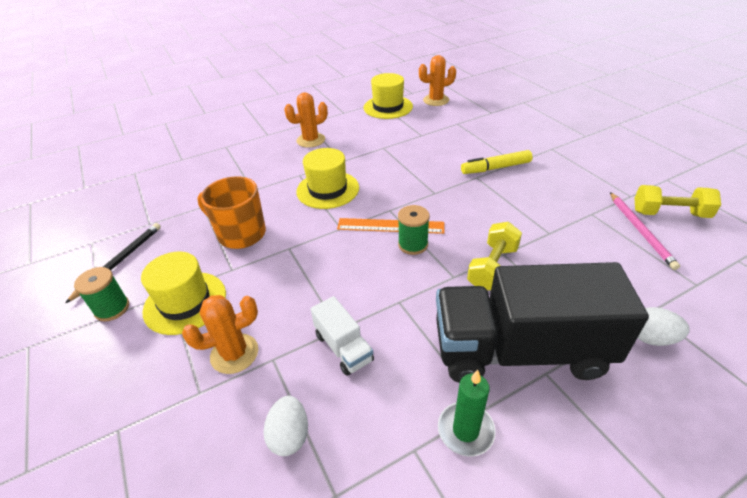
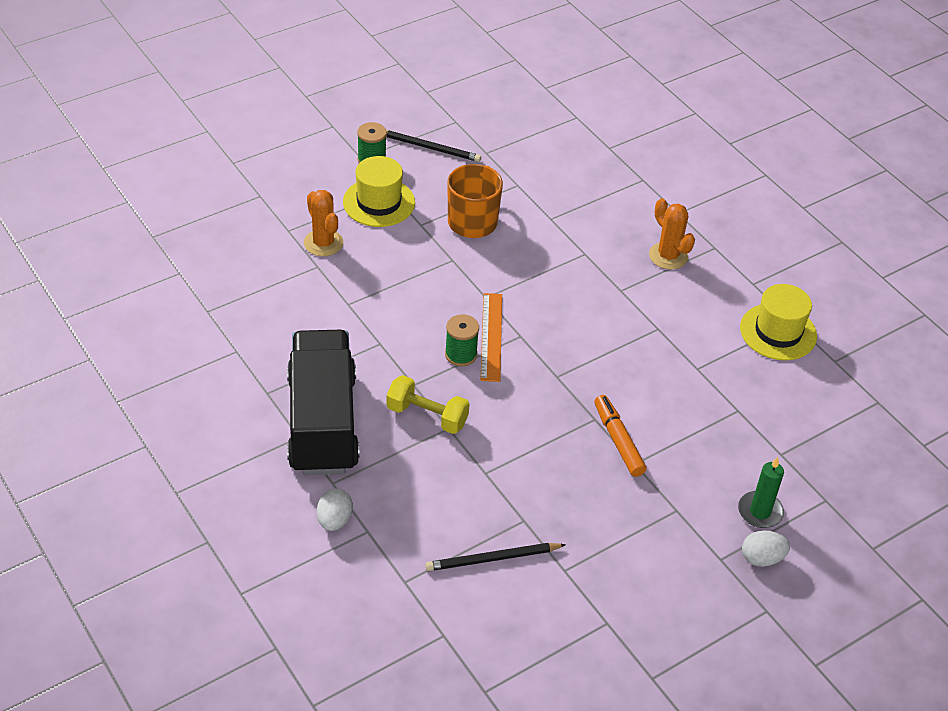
camera: 80 degrees right, 5 degrees up
(289, 435) = (251, 284): white egg -> white egg (762, 558)
(328, 189) = (556, 281): yellow hat -> none
(343, 347) = (328, 308): white truck -> none
(436, 100) = (812, 389): orange cactus -> none
(465, 430) = (250, 380): green candle -> green candle (760, 512)
(495, 168) = (618, 440): yellow marker -> orange marker
(640, 231) = (492, 559): pink pencil -> black pencil
(669, 213) = (528, 599): yellow dumbbell -> none

